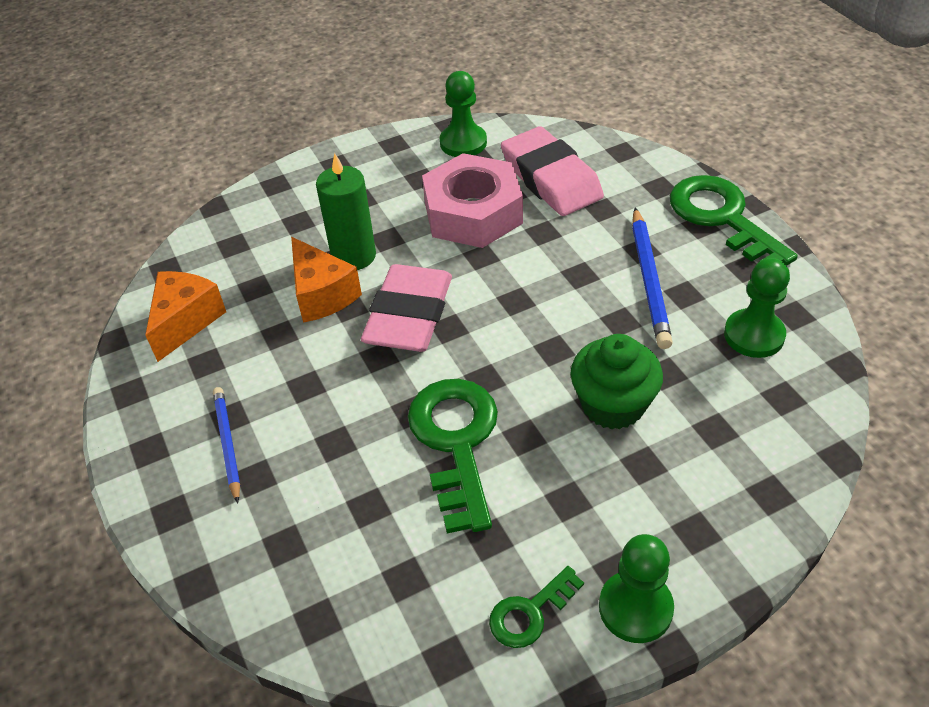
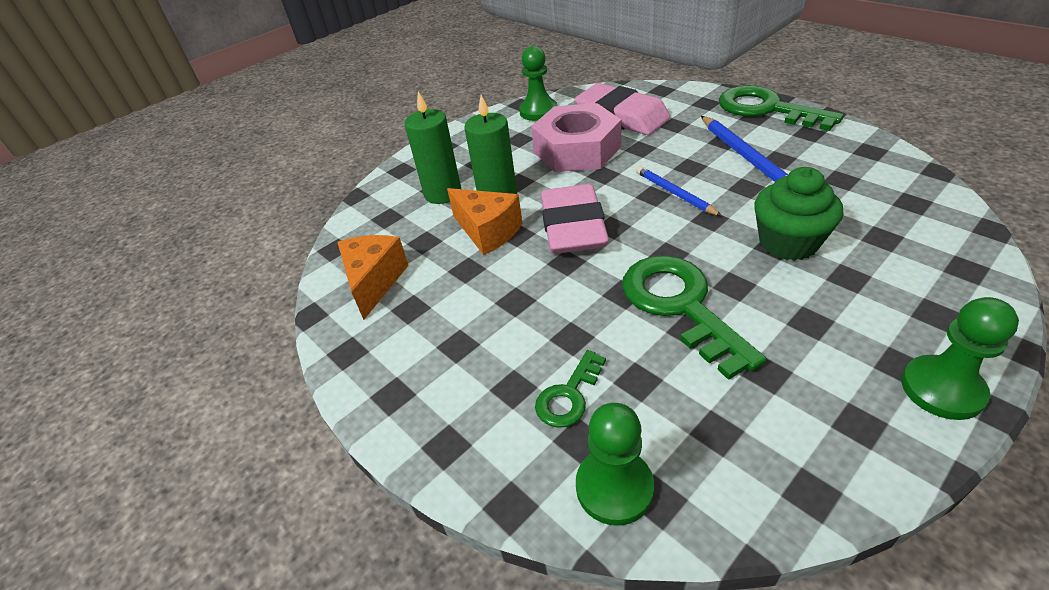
camera: 15 degrees left, 5 degrees down
(227, 444) = (469, 367): blue pencil -> blue pencil (674, 193)
(302, 230) = (443, 193): none -> green candle
(530, 612) = (854, 424): green key -> green key (569, 395)
(754, 335) = (854, 170): green pawn -> green pawn (614, 487)

